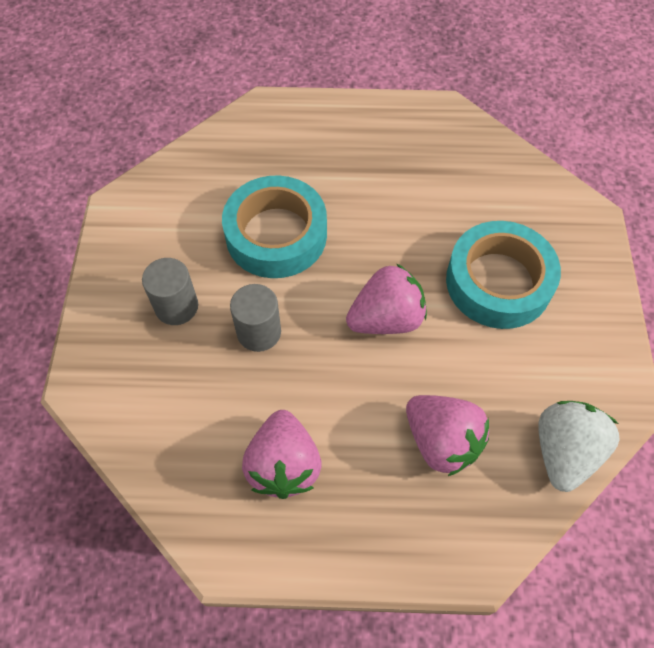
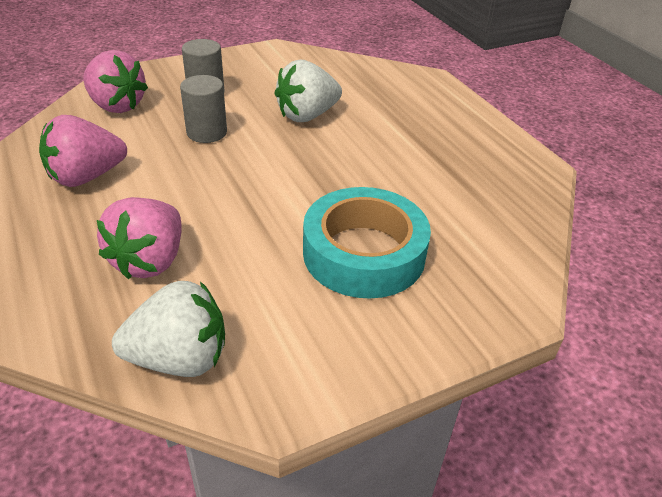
camera: 60 degrees right, 20 degrees down
(276, 235) = (307, 115): turquoise tape -> white strawberry
(386, 318) = (266, 192): pink strawberry -> pink strawberry (117, 105)

